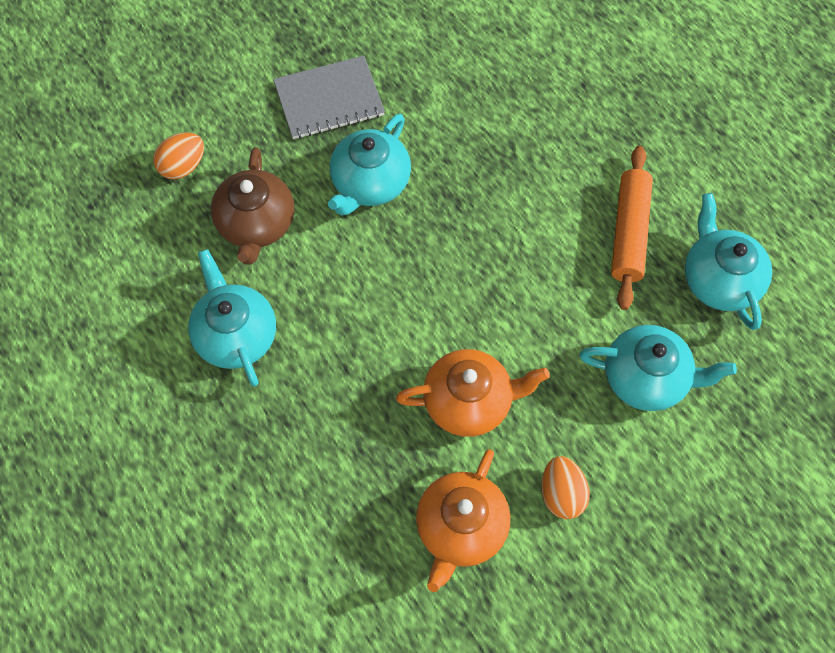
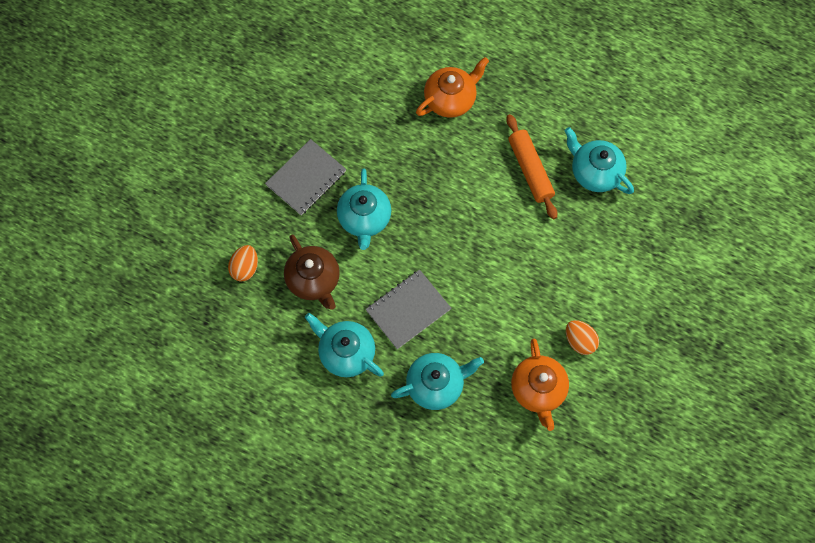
camera: 30 degrees left, 5 degrees up
(351, 325) = (408, 310): none -> grey notebook
(469, 402) = (501, 317): orange teapot -> orange teapot (451, 99)
(647, 378) = (587, 251): turquoise teapot -> turquoise teapot (436, 384)

